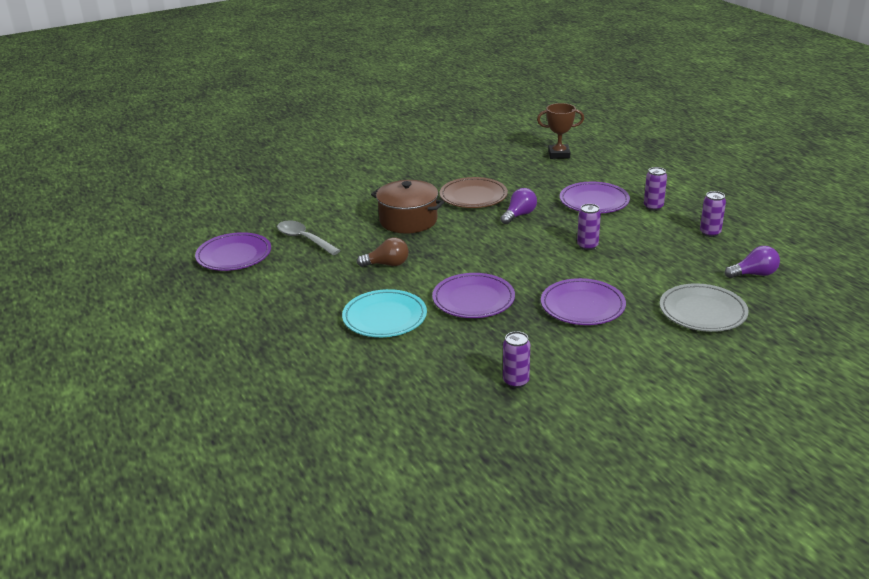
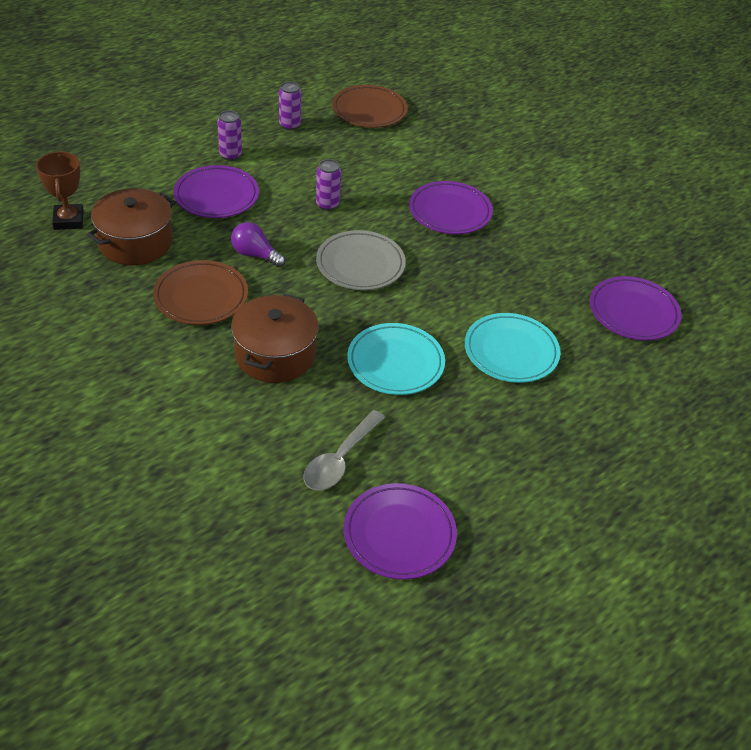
camera: 105 degrees left, 15 degrees up
(387, 264) = (395, 363): brown light bulb -> turquoise plate
(473, 299) = (457, 285): purple plate -> purple plate (633, 312)
(516, 381) = (585, 253): purple can -> none
(534, 175) = (135, 242): none -> brown pot
(702, 312) = (441, 144): grey plate -> grey plate (360, 264)
(754, 274) = (369, 110): purple light bulb -> brown plate

